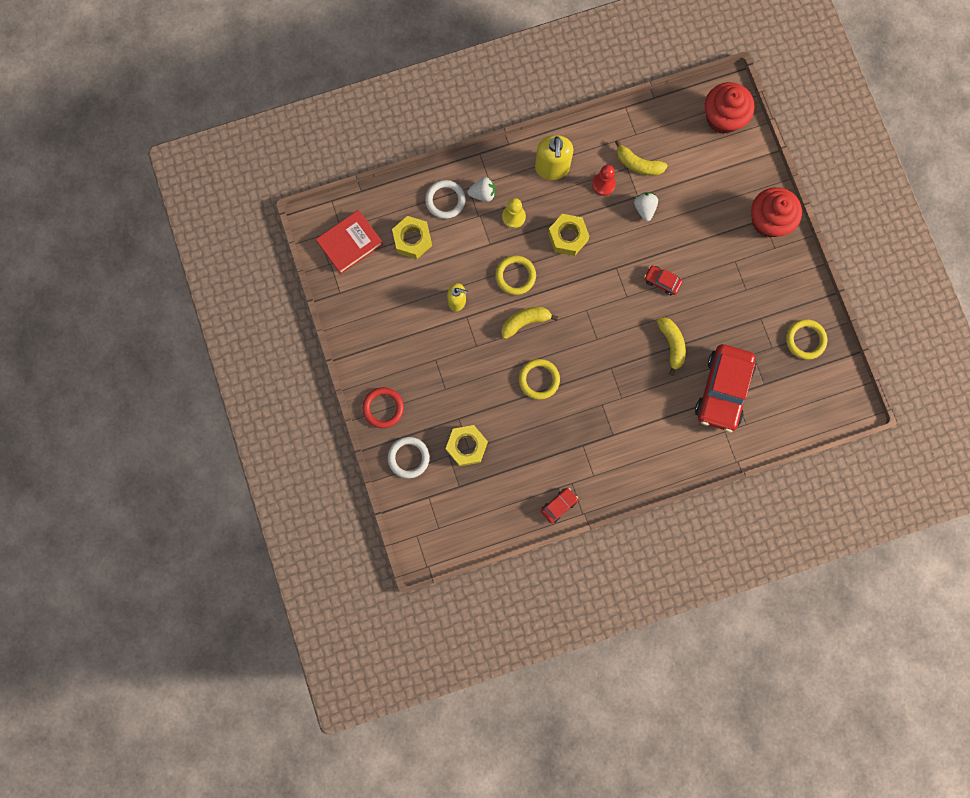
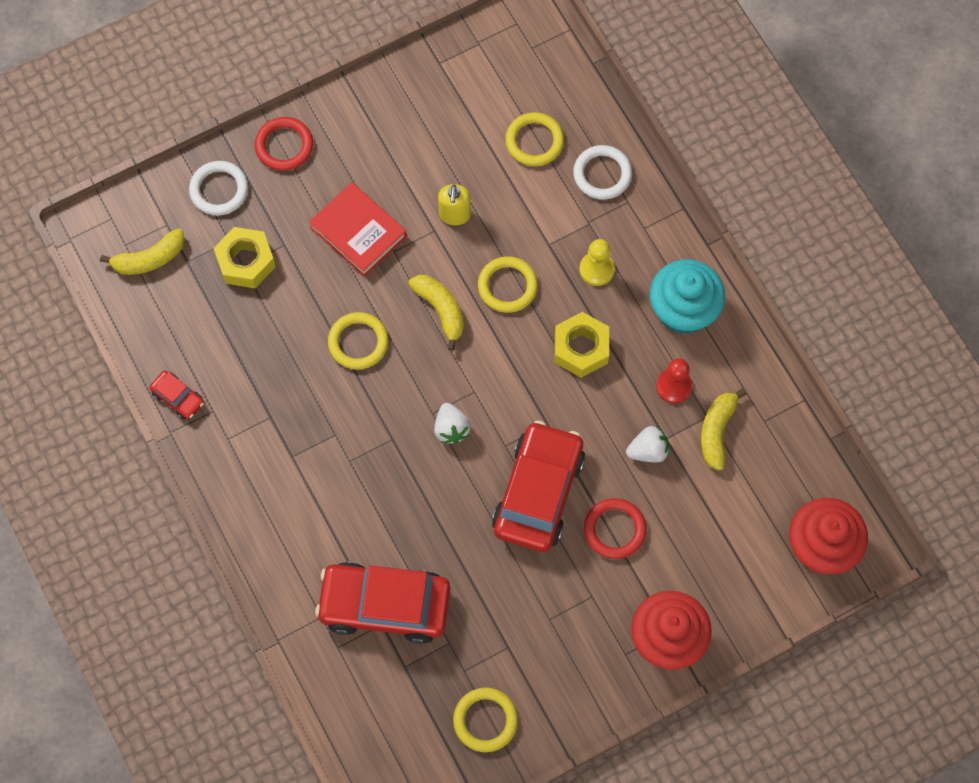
camera: 80 degrees right, 10 degrees down
(350, 243) = (513, 63): red book -> red book (358, 232)
(412, 240) = (534, 141): yellow nut -> yellow ring
(483, 194) = (623, 222): white strawberry -> white strawberry (451, 429)
(552, 168) = (683, 310): yellow soap dispenser -> turquoise cupcake
(662, 281) = (538, 492): red car -> red car, size x2.27
(671, 345) = (442, 521): yellow banana -> yellow banana (149, 259)
(693, 239) = (614, 529): none -> red ring

